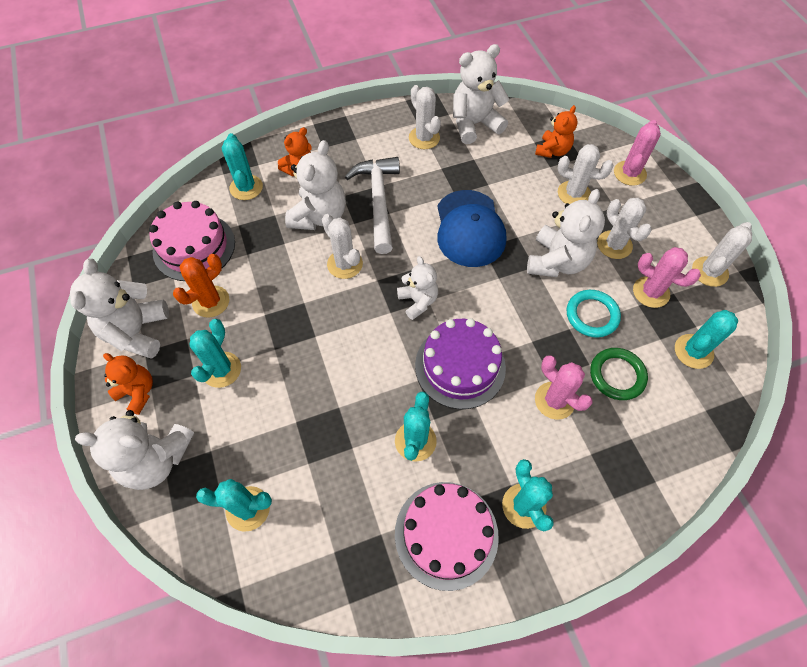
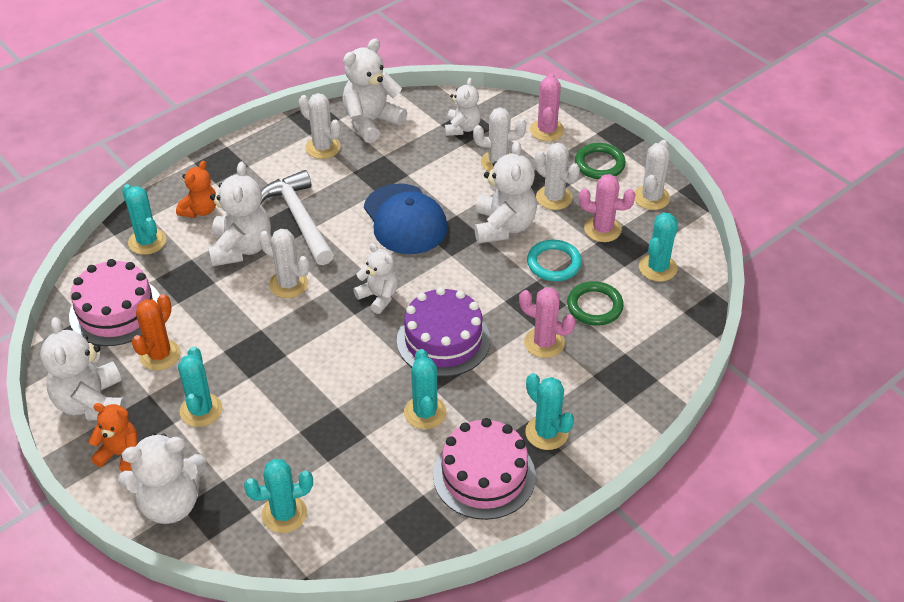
camera: 20 degrees left, 15 degrees down
(552, 151) = (462, 128): orange teddy bear -> white teddy bear
(669, 222) = (599, 164): none -> green ring

